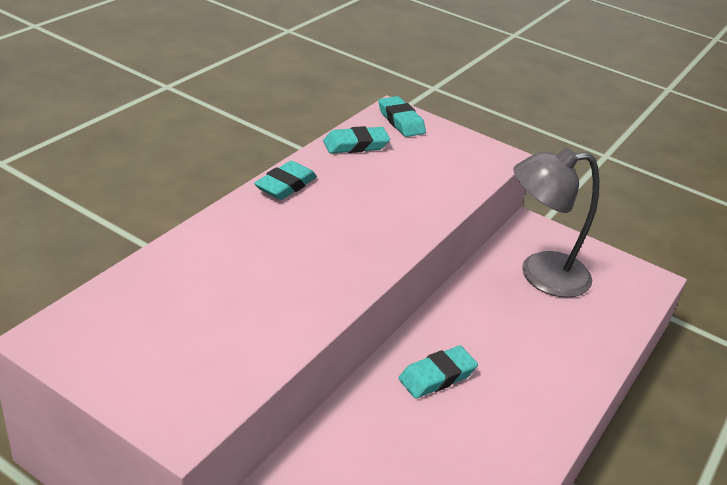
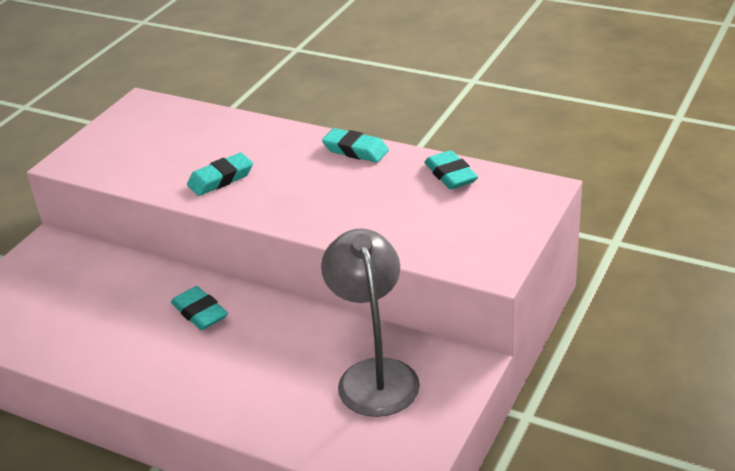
camera: 90 degrees right, 0 degrees up
(401, 121) = (522, 195): turquoise eraser -> turquoise eraser (221, 179)

